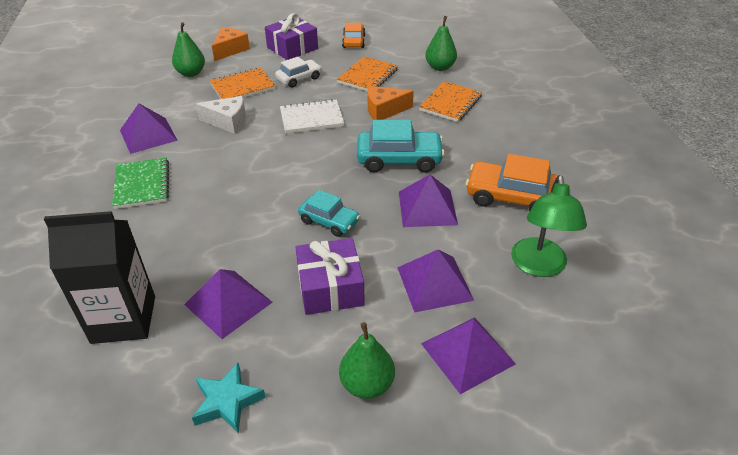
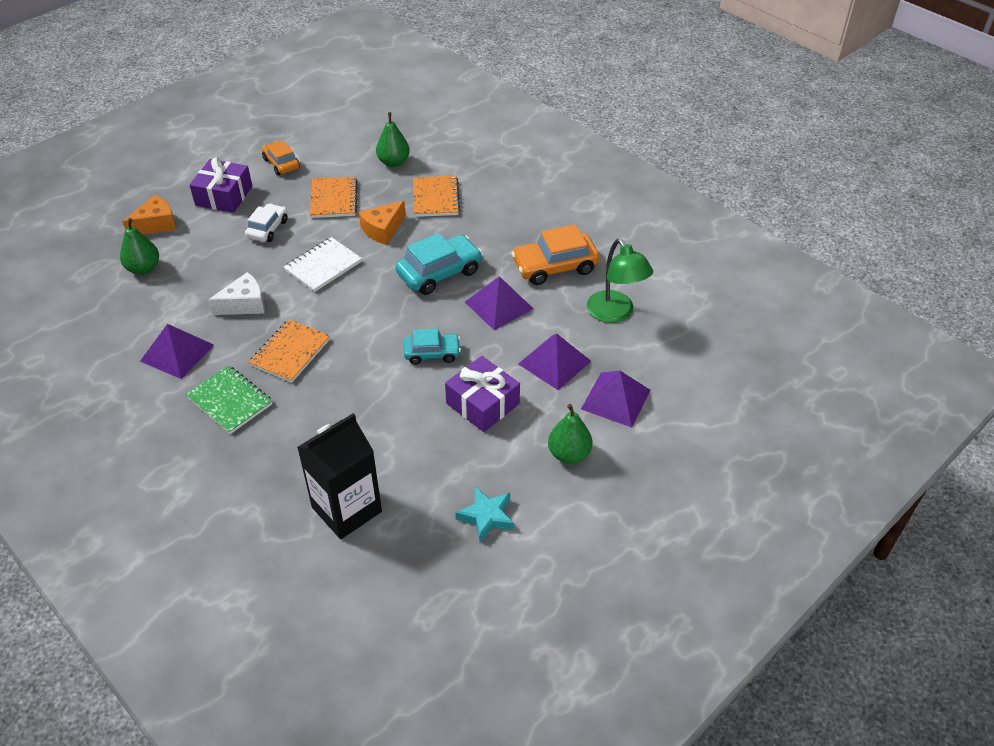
camera: 35 degrees left, 5 degrees up
(228, 303) = (416, 454): purple pyramid -> none
(230, 50) = (156, 224): orange cheese -> orange cheese turned 60 degrees clockwise
(243, 87) = (218, 261): orange notebook -> orange notebook (290, 352)

